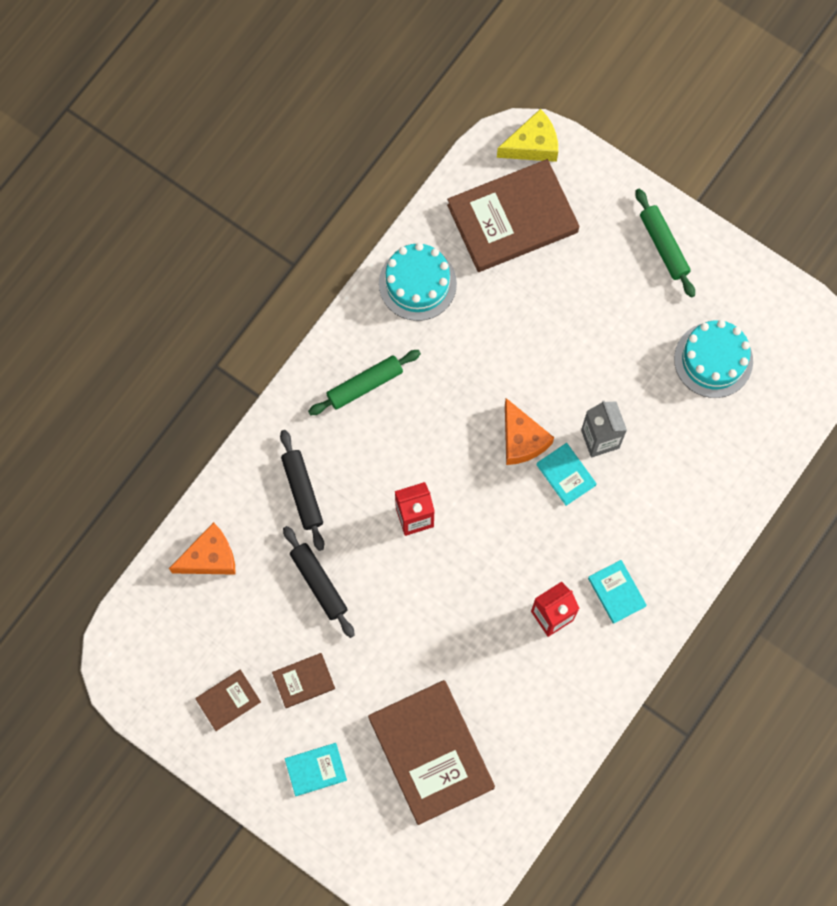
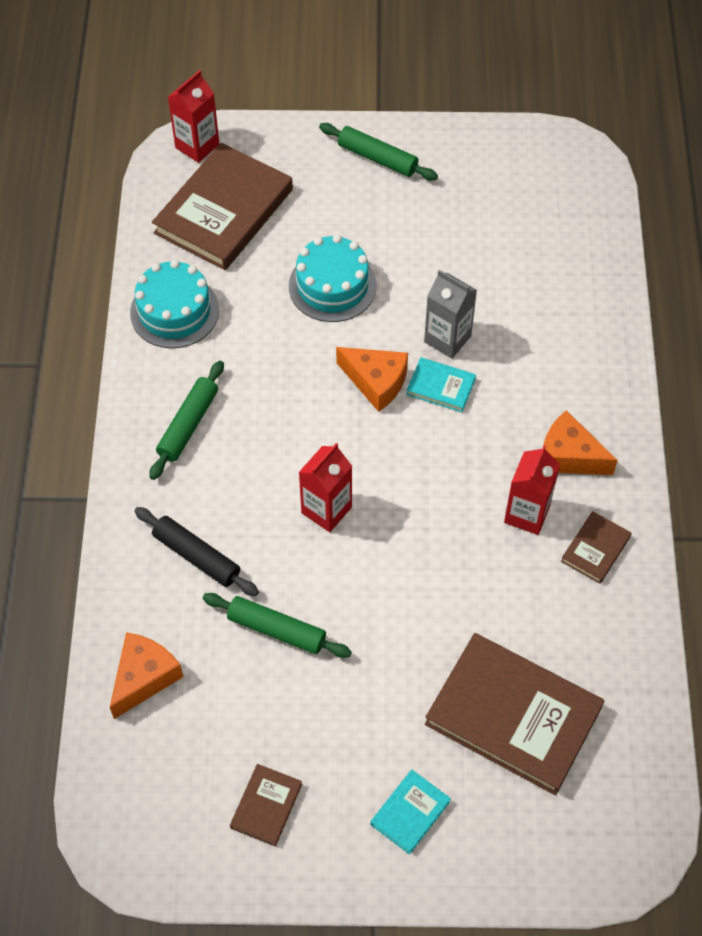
camera: 35 degrees left, 15 degrees down
(303, 681) = (331, 733): brown book -> brown book (595, 549)
(319, 583) = (277, 630): black rolling pin -> green rolling pin
(532, 145) = (197, 146): yellow cheese -> red carton
(616, 592) = (569, 456): turquoise book -> orange cheese
(713, 360) = (494, 219): turquoise cake -> turquoise cake (332, 286)

